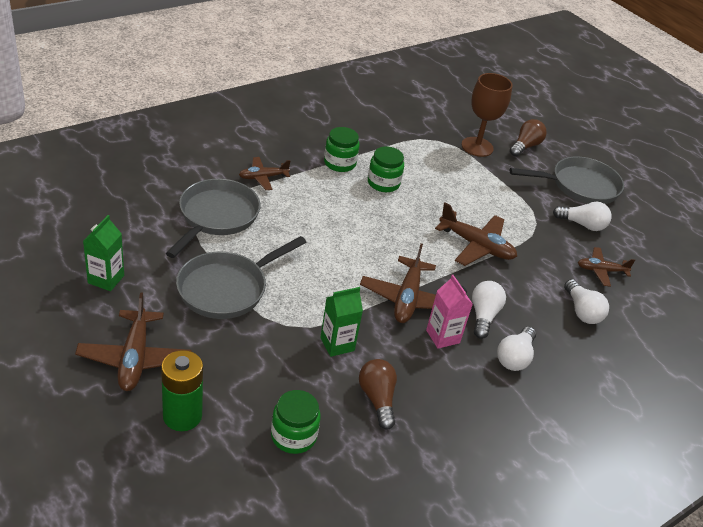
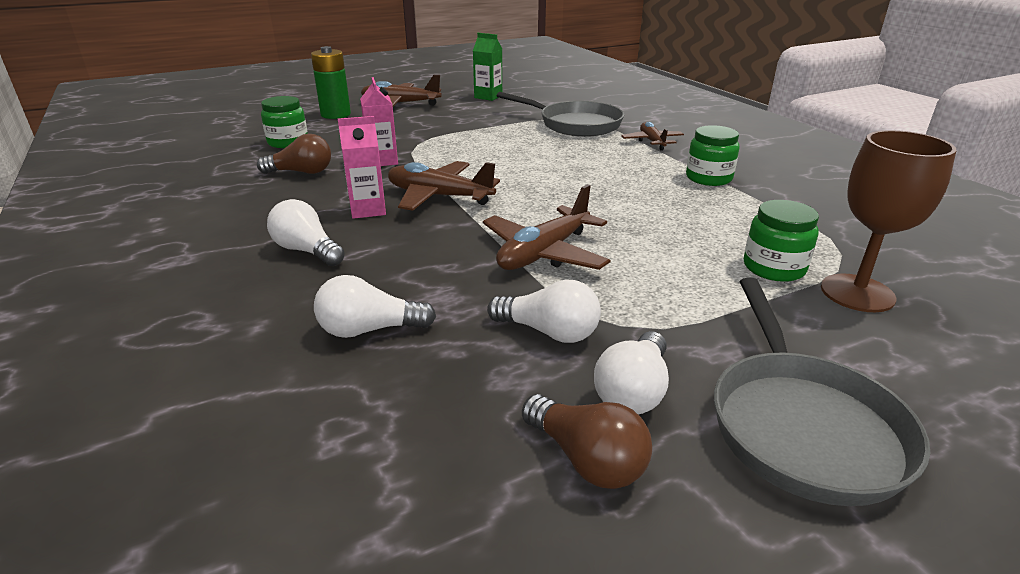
camera: 105 degrees right, 10 degrees down
(227, 288) = (471, 127): grey pan -> none
(337, 344) = (382, 161): green carton -> pink carton
(383, 183) = (677, 201): green jar -> green jar (773, 268)
(483, 316) = (392, 239): white light bulb -> white light bulb (549, 332)
(525, 146) = (925, 362): brown light bulb -> brown light bulb (586, 459)
(601, 270) = (474, 383): brown plane -> none

